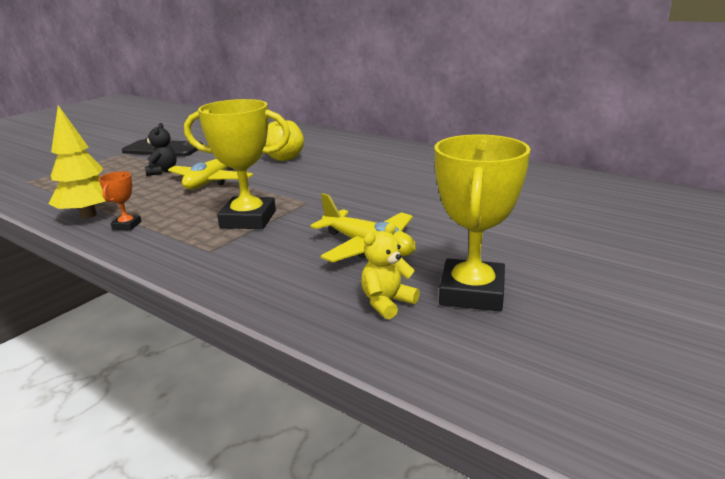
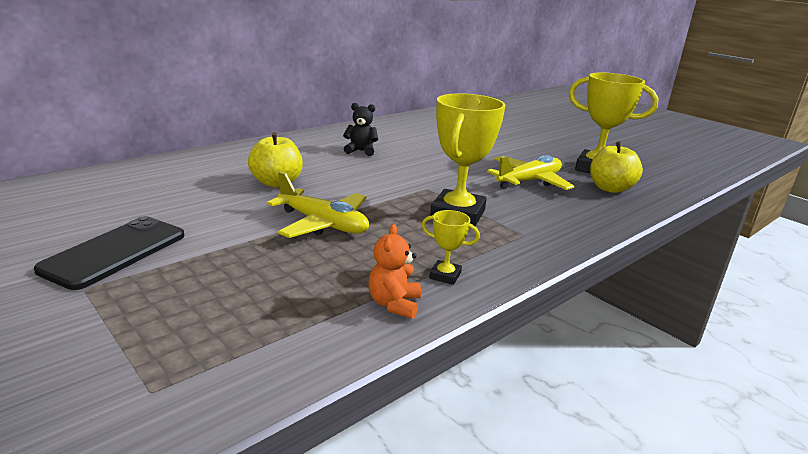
camera: 80 degrees left, 0 degrees up
(88, 215) = (394, 304): yellow tree -> orange teddy bear
(127, 225) = (445, 276): orange trophy -> yellow trophy
(162, 171) = (246, 253): black teddy bear -> black teddy bear (361, 151)
(387, 303) = (610, 188): yellow teddy bear -> yellow apple

